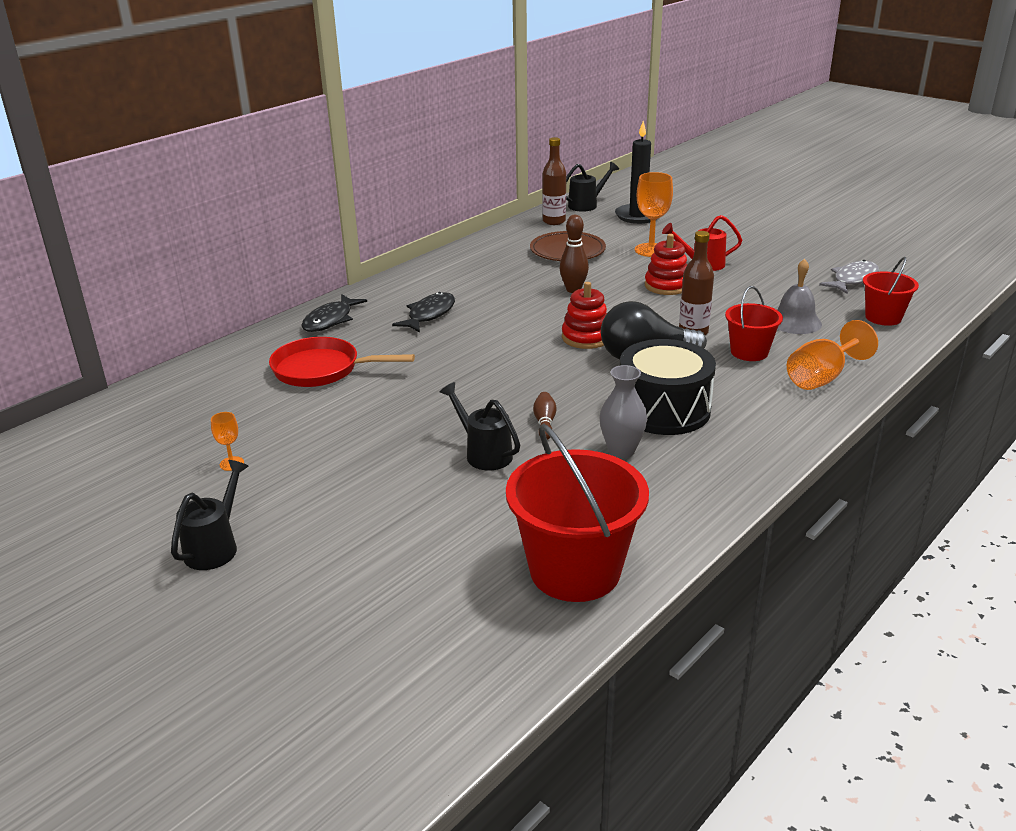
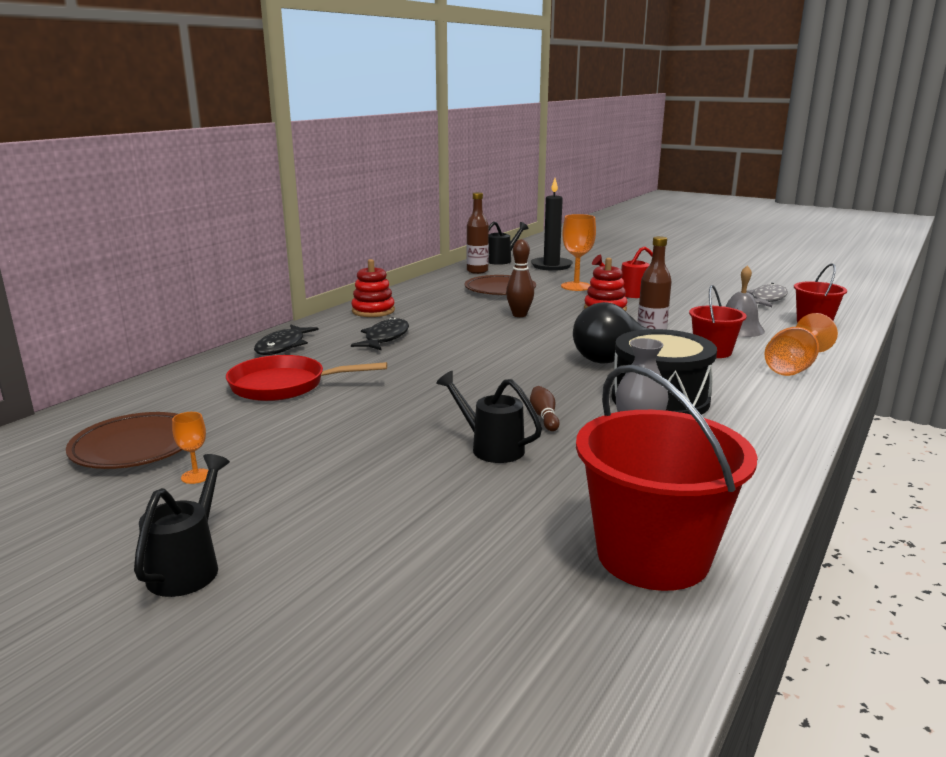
camera: 10 degrees left, 10 degrees down
(187, 429) = (135, 447): none -> brown plate
(586, 337) = (550, 348): red stacking toy -> red stacking toy (373, 311)

